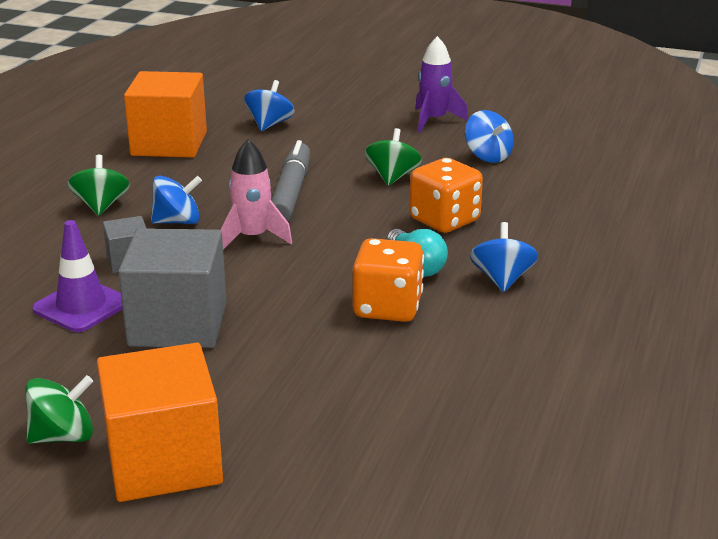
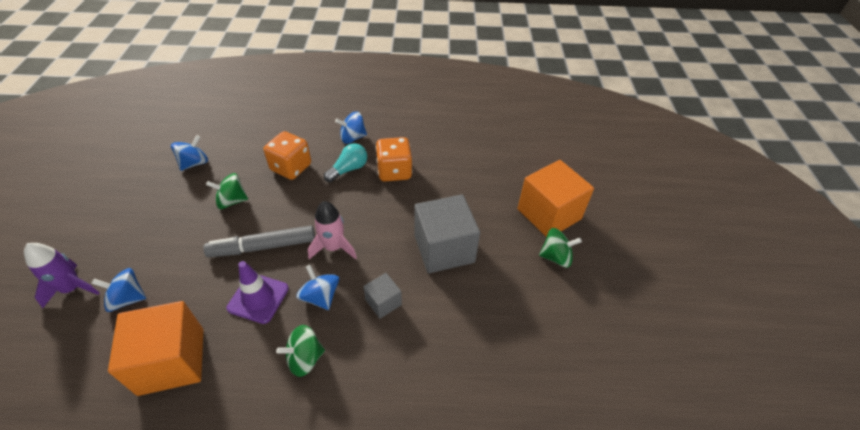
camera: 110 degrees left, 20 degrees up
(63, 436) = (556, 257): green spinning top -> green spinning top turned 135 degrees clockwise
(81, 306) = (445, 303): purple traffic cone -> purple traffic cone (258, 298)
(434, 120) = (126, 199): purple rocket -> purple rocket (72, 288)

